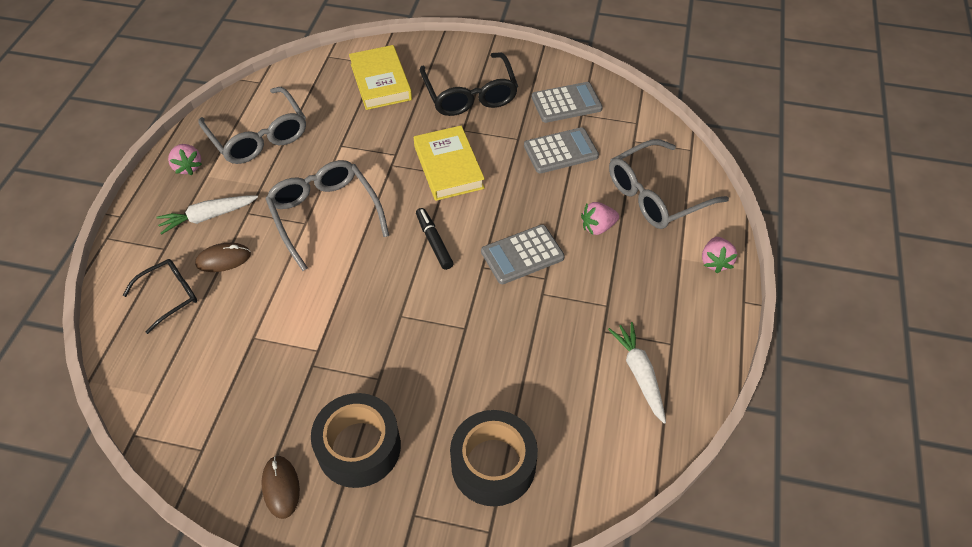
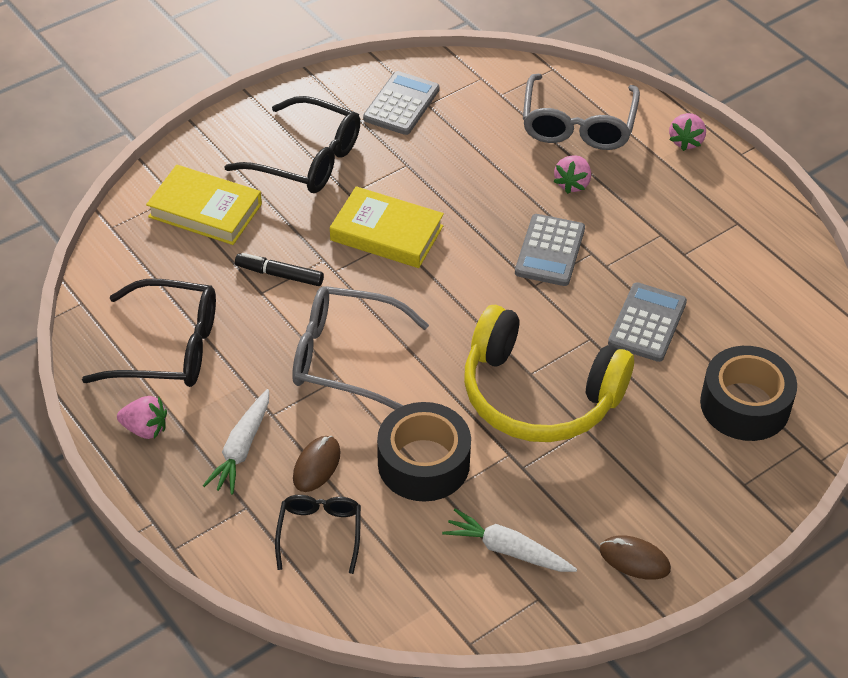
camera: 50 degrees left, 5 degrees down
(259, 136) = (169, 348): grey glasses -> black glasses
(359, 447) = (644, 483): black tape -> black tape (423, 463)
(385, 333) = (539, 395): none -> yellow headphones
(434, 242) = (469, 299): black marker -> black marker (279, 274)
(560, 151) = (457, 147): grey calculator -> grey calculator (647, 323)
(639, 374) = (747, 261): white carrot -> white carrot (507, 550)
(715, 262) = (686, 141): pink strawberry -> pink strawberry turned 60 degrees clockwise

